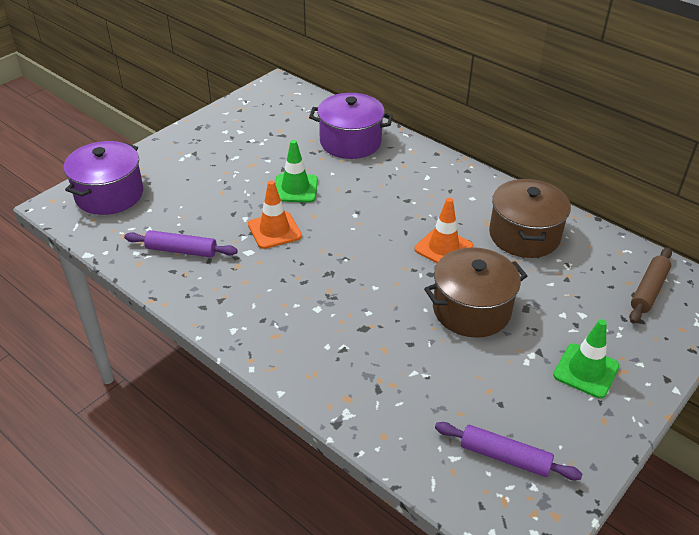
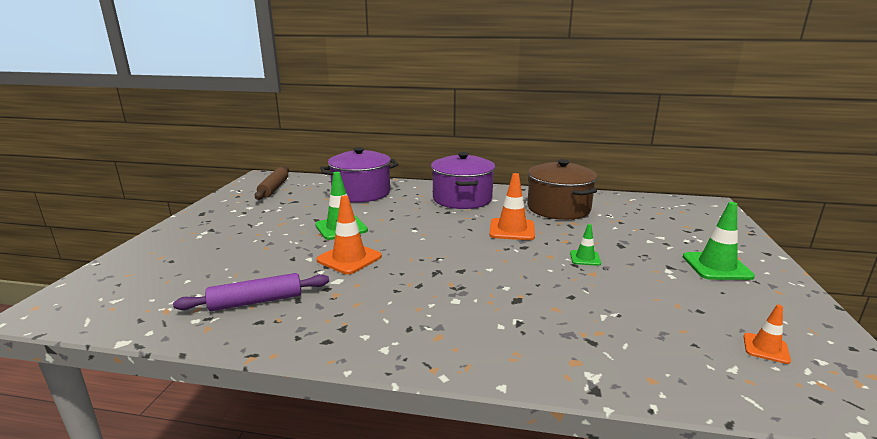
camera: 30 degrees left, 20 degrees down
(109, 195) = (123, 282): purple pot -> purple pot (462, 199)
(471, 309) = (585, 258): brown pot -> green traffic cone
(504, 457) = (766, 348): purple rolling pin -> orange traffic cone
(648, 290) = (676, 213): brown rolling pin -> brown rolling pin (273, 188)

